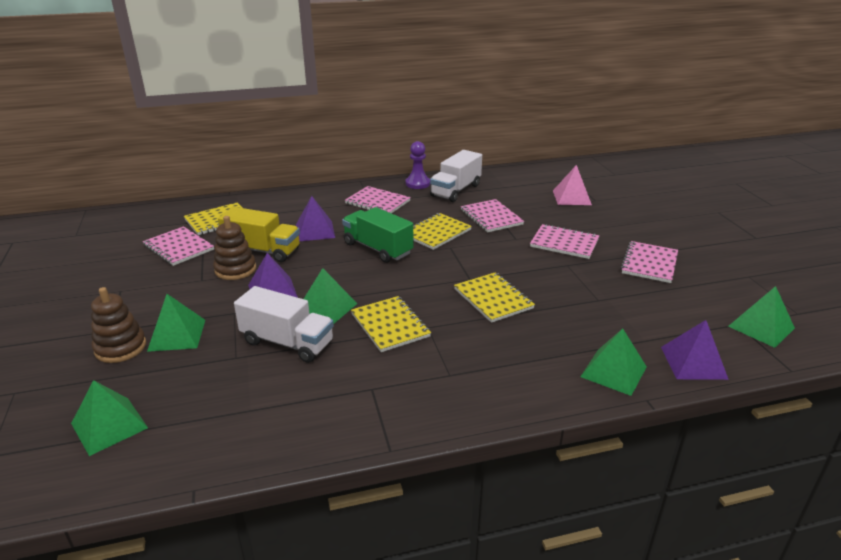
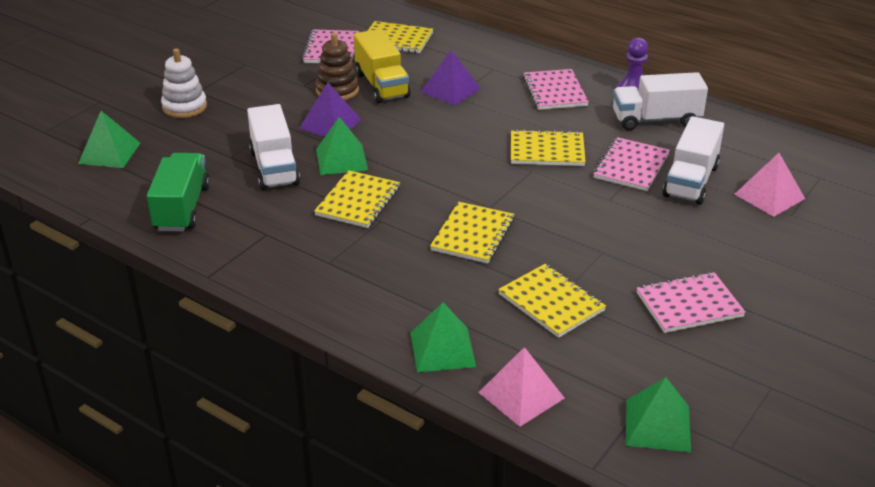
camera: 50 degrees right, 5 degrees up
(120, 348) = (184, 107): brown stacking toy -> white stacking toy
(177, 335) = (225, 118): green pyramid -> none
(377, 249) = (468, 135): green truck -> green truck (182, 208)
(529, 209) = (691, 181): none -> white truck
(564, 243) = (647, 233): pink notebook -> none
(601, 305) = (551, 302): none -> yellow notebook
(693, 362) = (521, 395): purple pyramid -> pink pyramid

